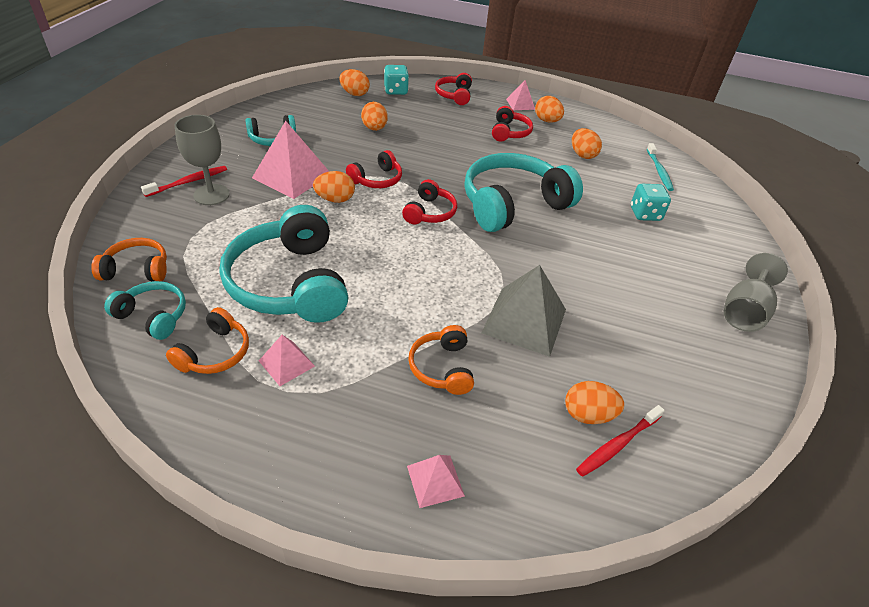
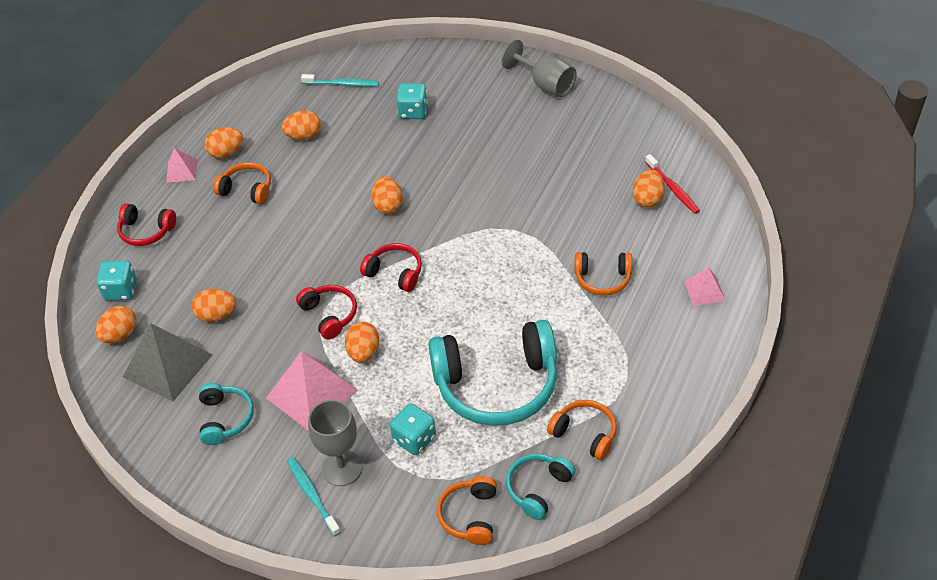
camera: 75 degrees left, 5 degrees up
(188, 182) = (312, 495): red toothbrush -> turquoise toothbrush
(233, 232) = (414, 439): none -> turquoise dice
(286, 363) = (597, 381): pink pyramid -> none
(509, 132) = (247, 190): red headphones -> orange headphones
(513, 204) = (388, 206): turquoise headphones -> orange egg
(524, 321) = (552, 221): grey pyramid -> grey pyramid (167, 366)

